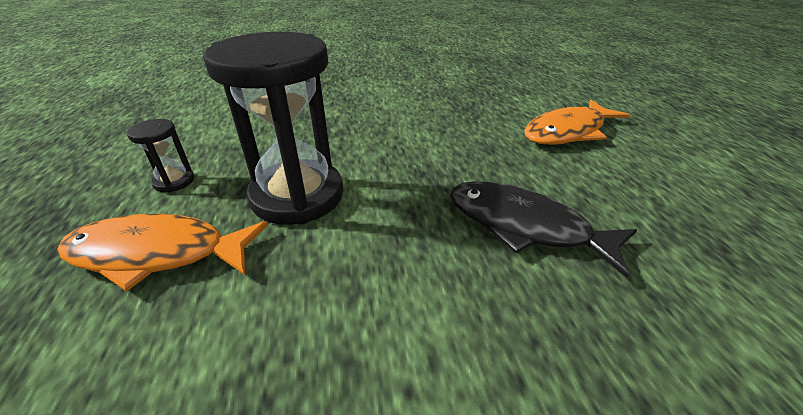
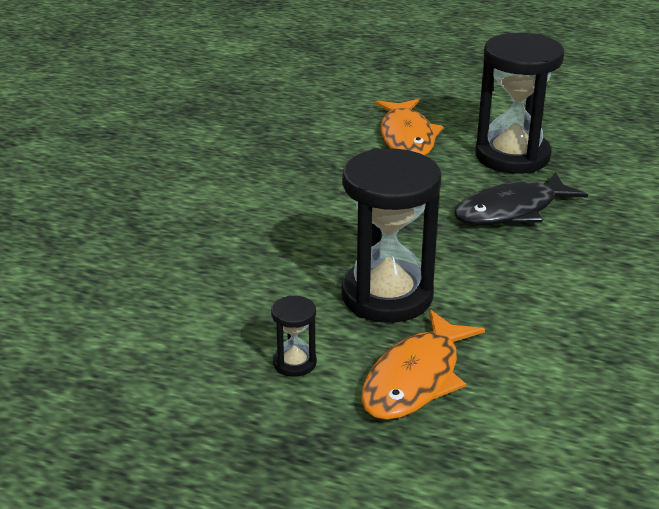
camera: 60 degrees left, 5 degrees down
(633, 195) = (512, 156): none -> black hourglass

